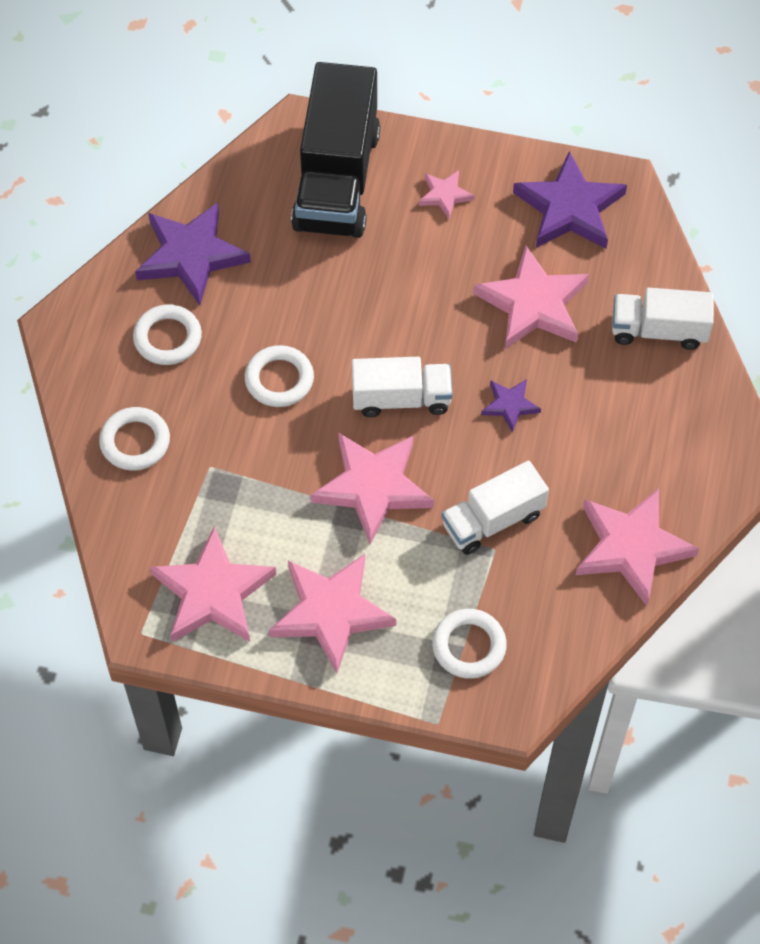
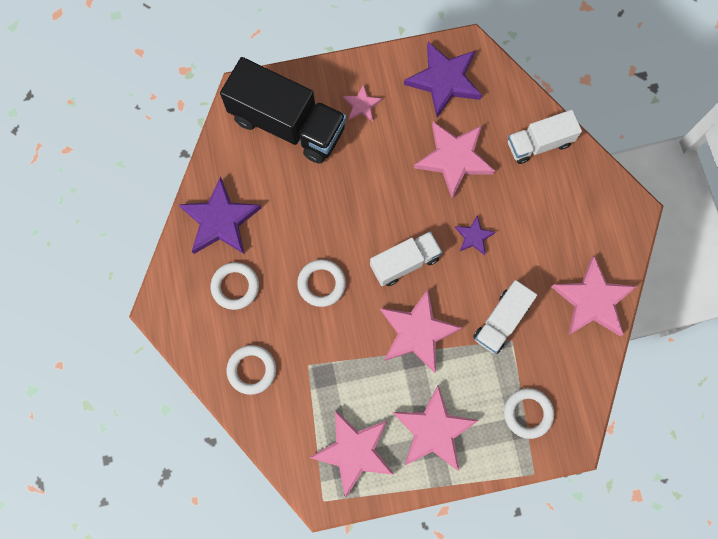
camera: 25 degrees left, 15 degrees up
(337, 180) = (287, 123): black truck -> black truck turned 45 degrees counterclockwise

